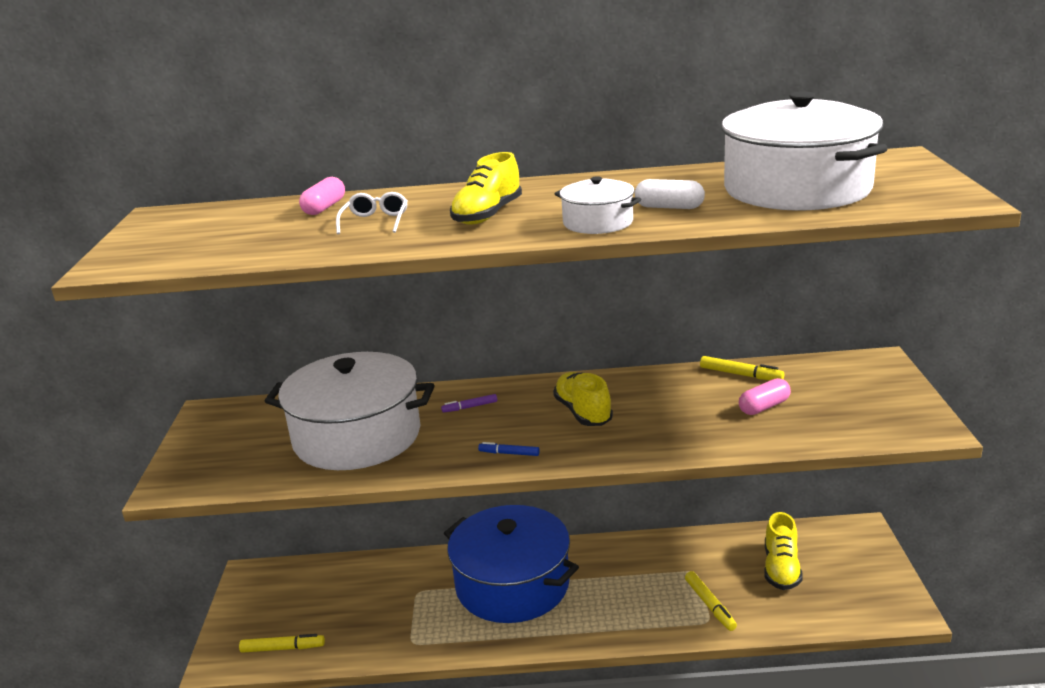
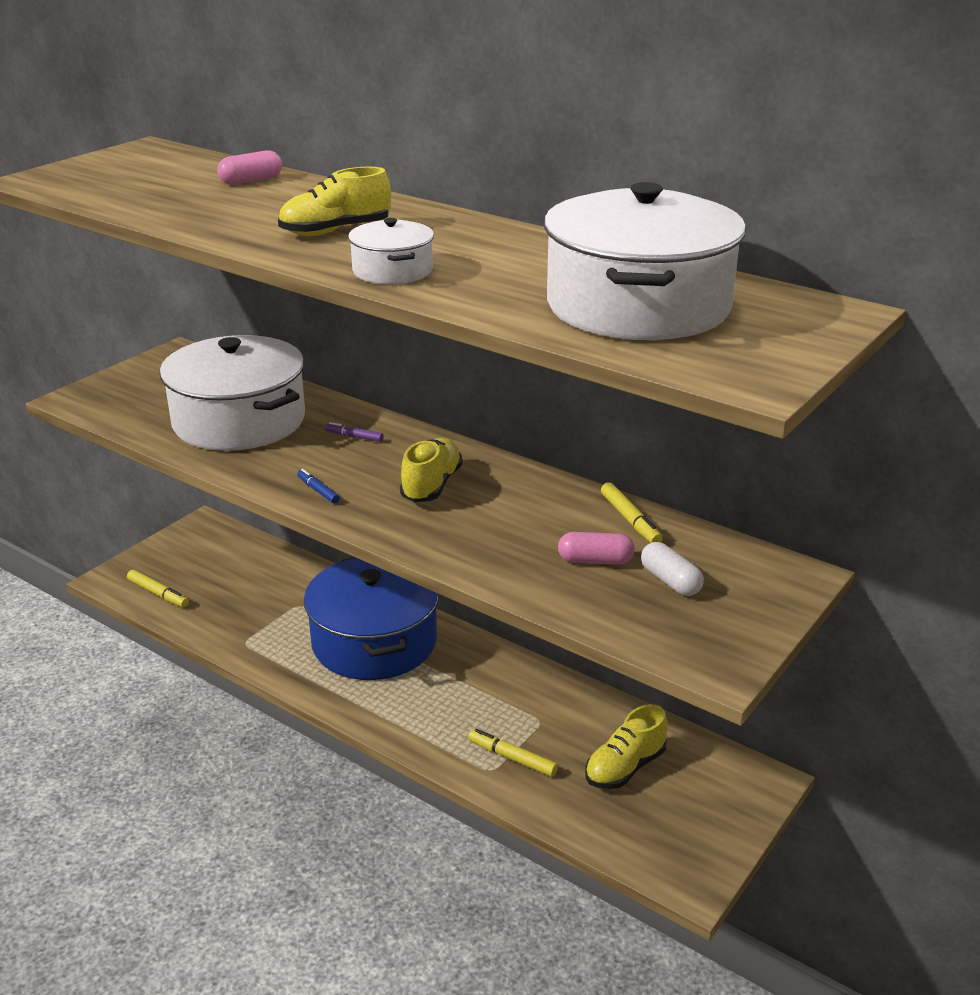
camera: 35 degrees right, 5 degrees up
(375, 221) = (252, 206): white glasses -> none
(669, 207) = (482, 279): white capsule -> white capsule (670, 581)
(710, 605) = (512, 758): yellow marker -> yellow marker turned 105 degrees clockwise

